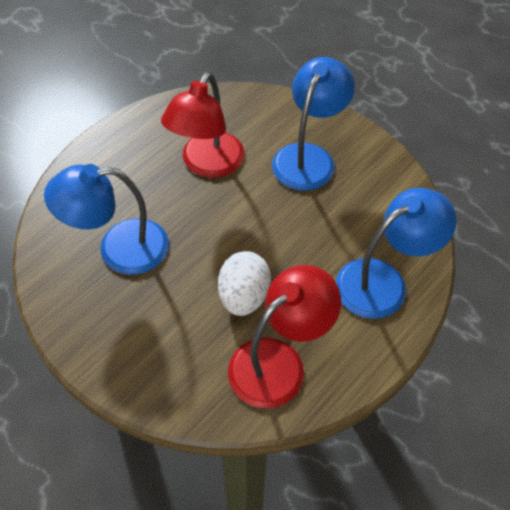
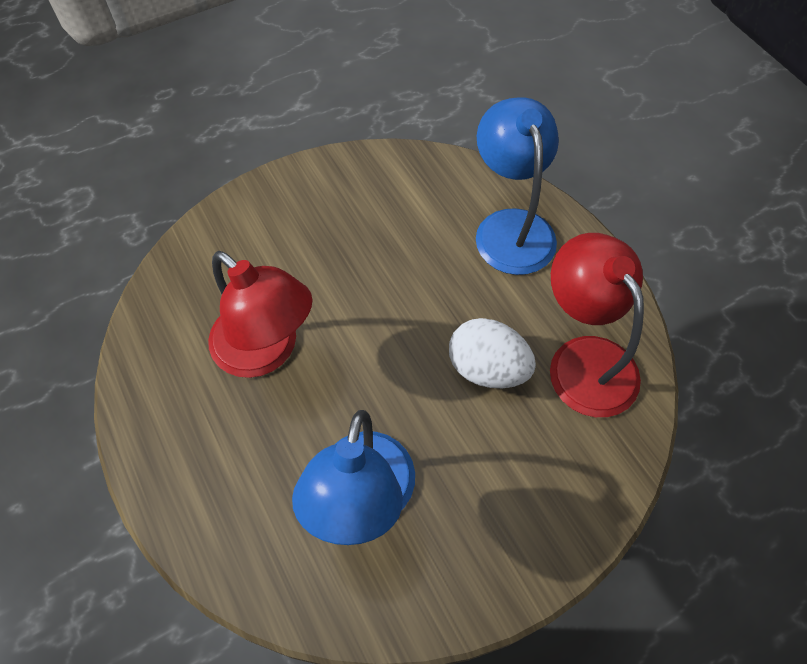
camera: 70 degrees left, 5 degrees up
(308, 157) = (308, 236): blue lamp -> none

